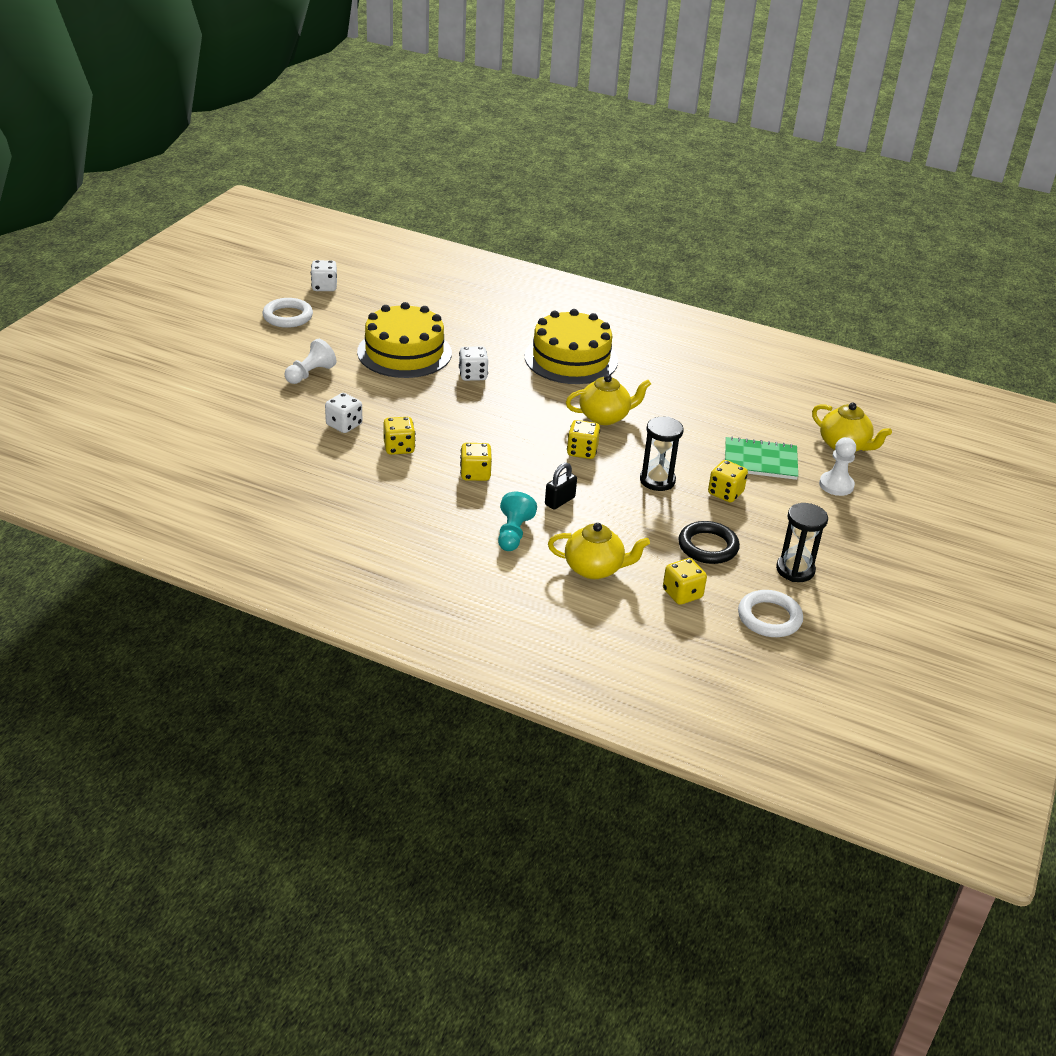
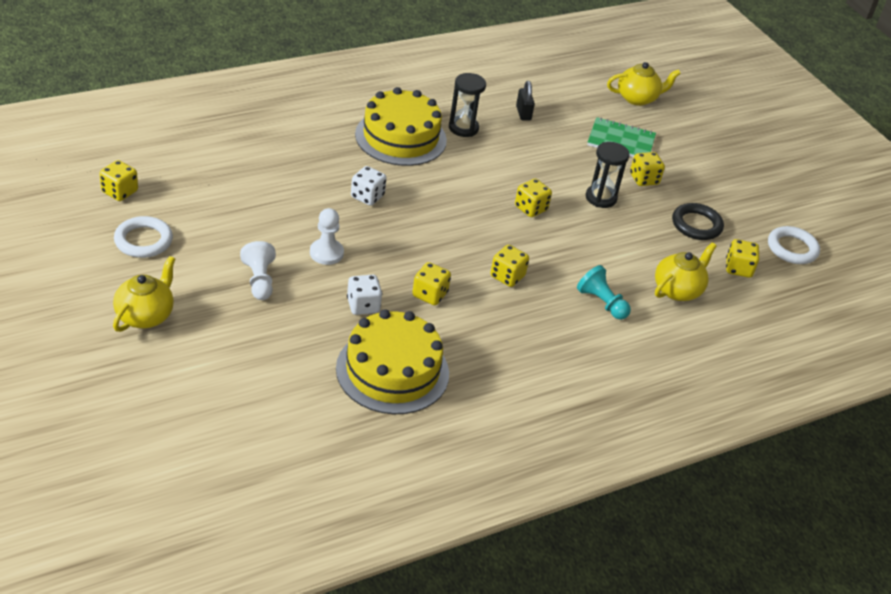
camera: 55 degrees left, 5 degrees up
(324, 287) = (119, 192): white dice -> yellow dice
(404, 352) = (289, 211): yellow cake -> yellow cake (392, 371)
(560, 501) = (582, 257): black padlock -> black padlock (523, 113)
(605, 417) = (497, 171): yellow teapot -> yellow teapot (145, 315)
(760, 460) = (621, 141): green notebook -> green notebook turned 60 degrees clockwise
(795, 570) = (752, 206): black hourglass -> black hourglass (463, 128)
(836, 485) = (677, 130): white pawn -> white pawn (326, 253)

